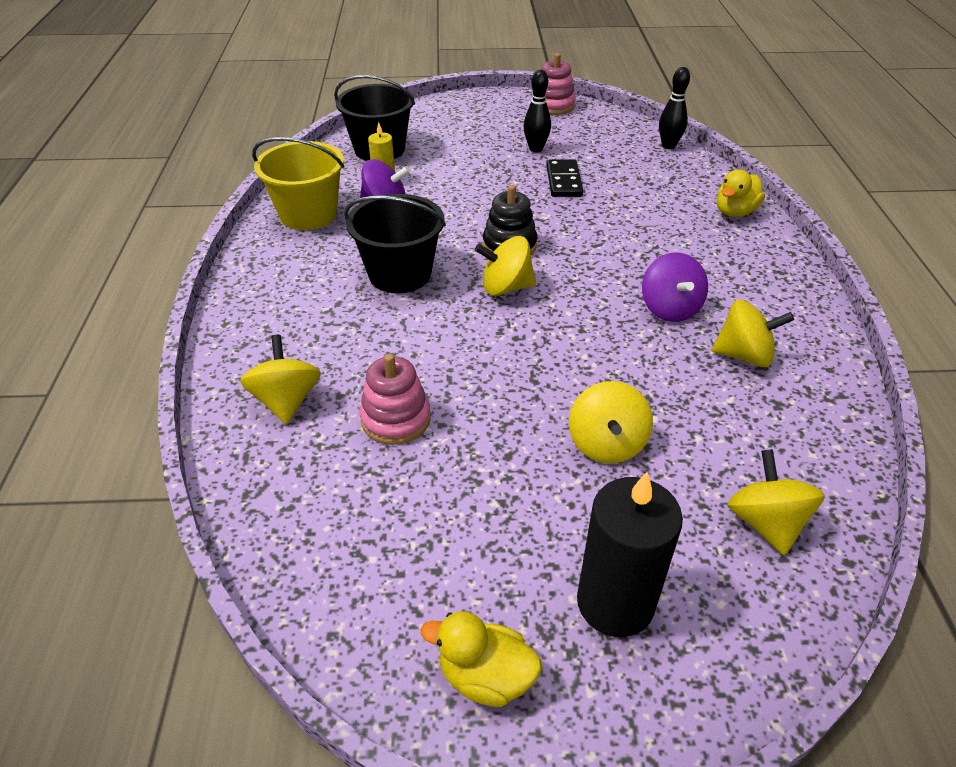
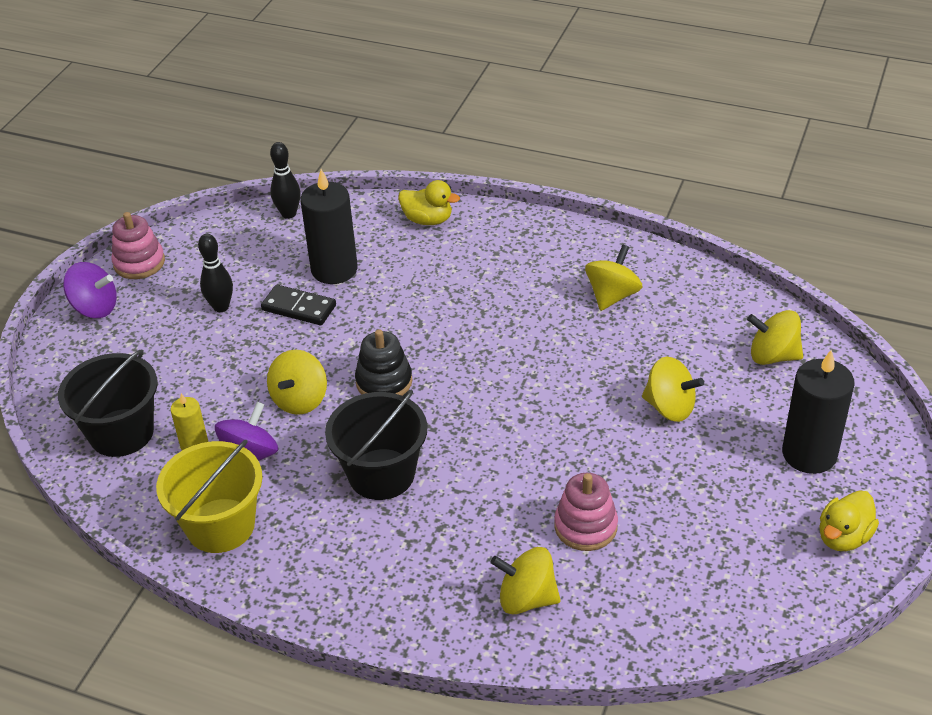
camera: 65 degrees left, 0 degrees up
(506, 287) = (448, 404): yellow spinning top -> yellow spinning top (300, 400)
(623, 184) = (334, 269): none -> black candle
(669, 309) = (536, 313): purple spinning top -> purple spinning top (95, 308)
(735, 212) = (428, 220): yellow duck -> yellow duck turned 45 degrees counterclockwise

